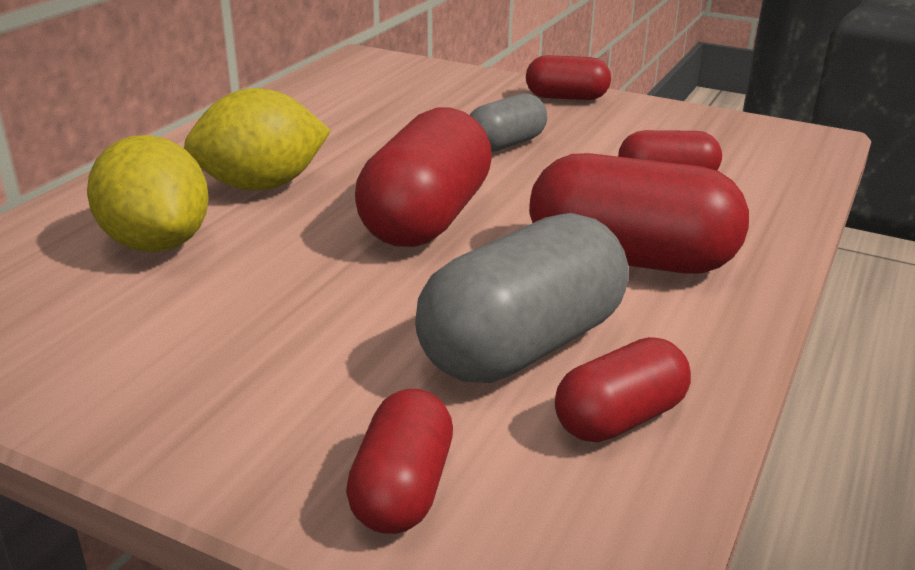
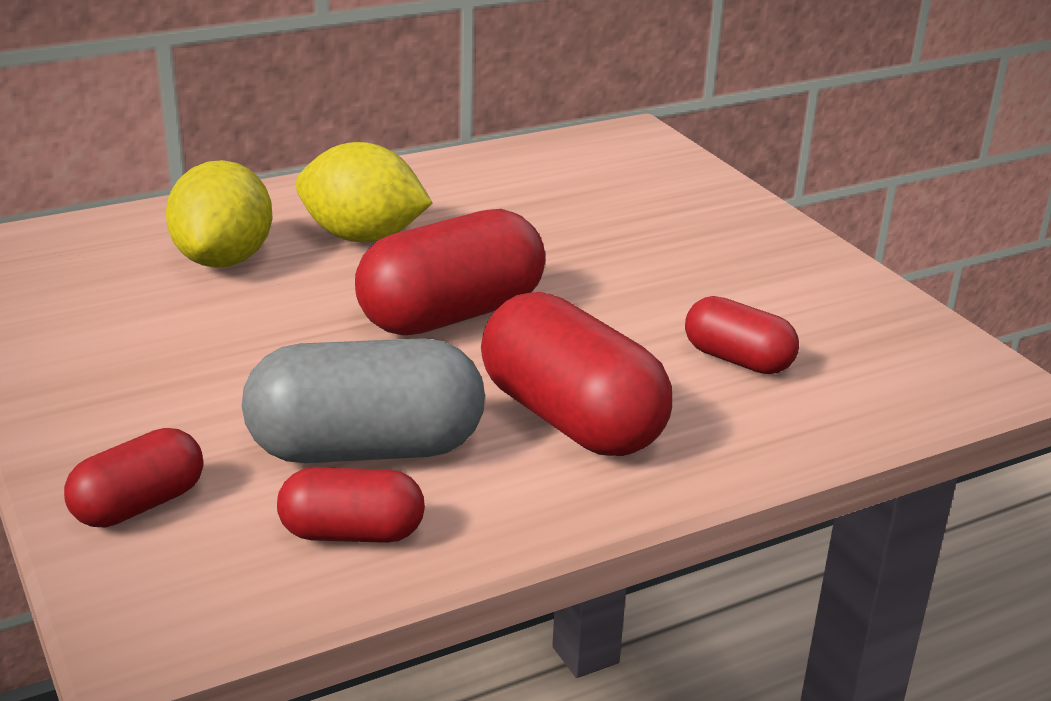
camera: 35 degrees right, 0 degrees up
(506, 144) = (633, 269): grey capsule -> none
(566, 97) = (778, 239): red capsule -> none

